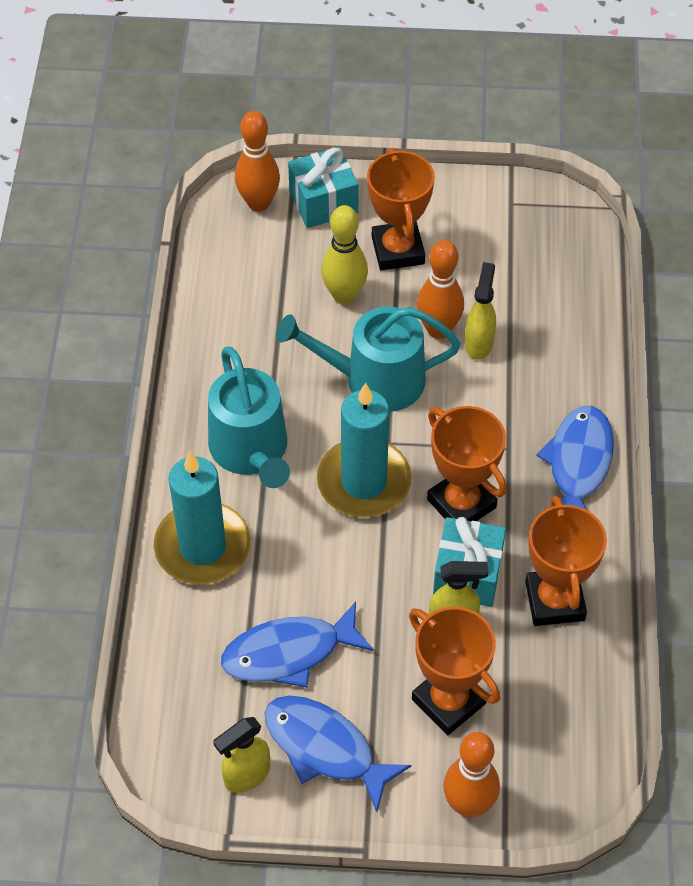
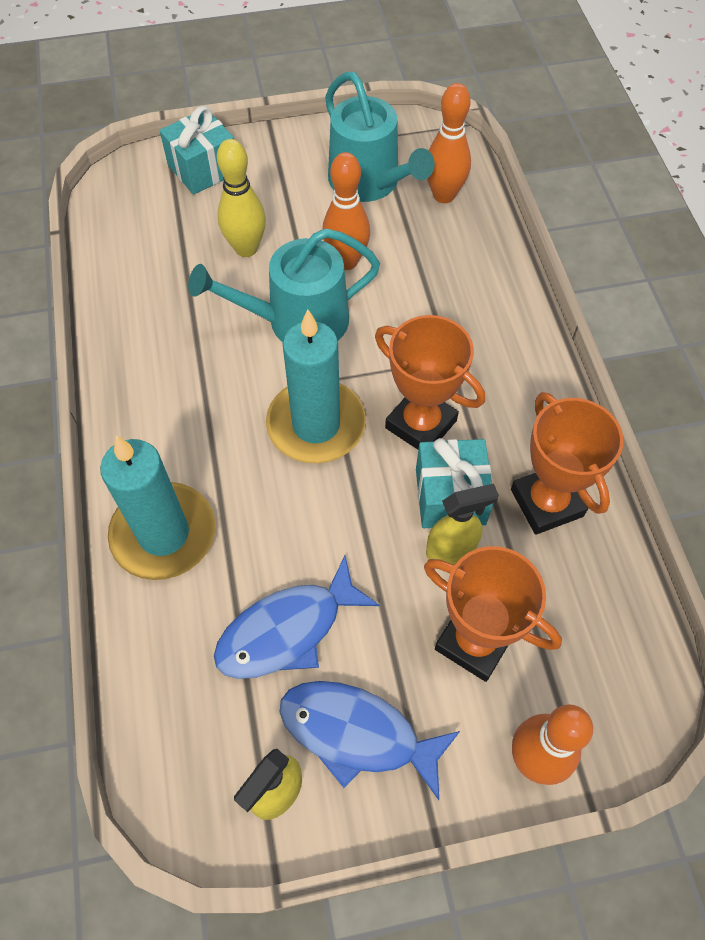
camera: 15 degrees left, 5 degrees up
(251, 450) = (191, 419): turquoise watering can -> turquoise watering can (369, 182)
(258, 203) = (141, 181): orange bowling pin -> orange bowling pin (444, 195)
(398, 250) = (286, 197): orange trophy -> none
(479, 343) = (388, 265): yellow spray bottle -> none
(578, 464) = (521, 359): blue fish -> none

